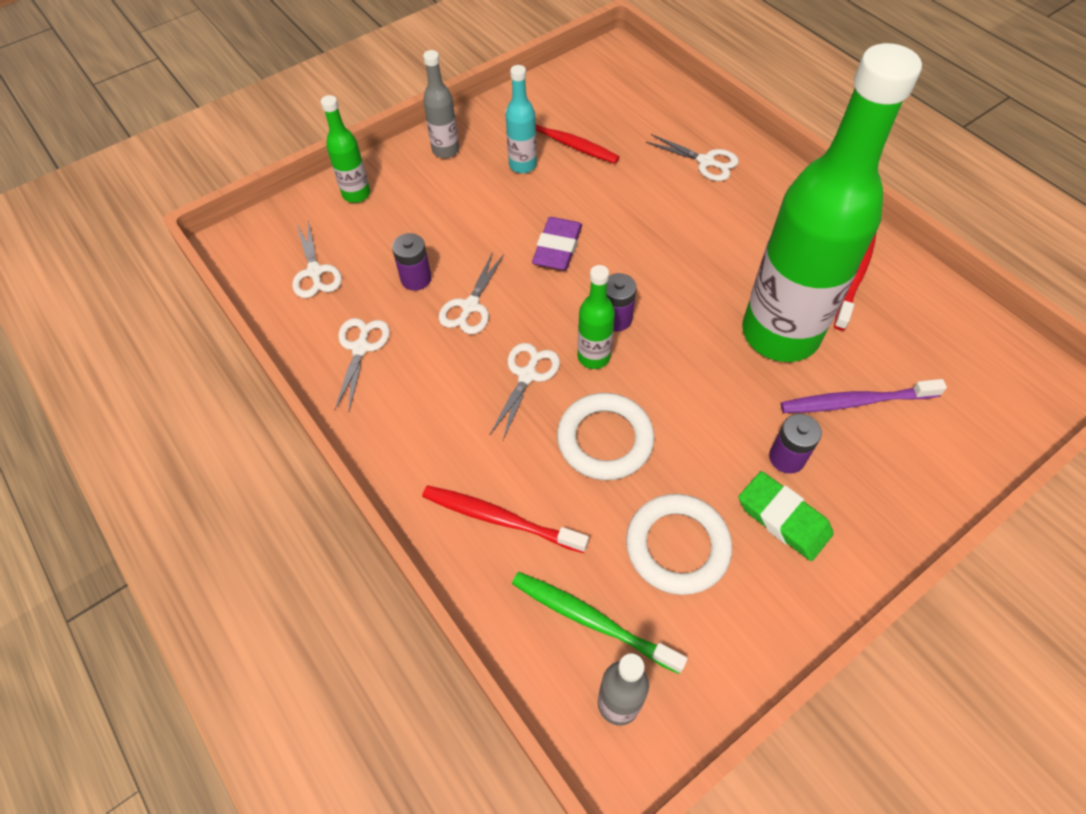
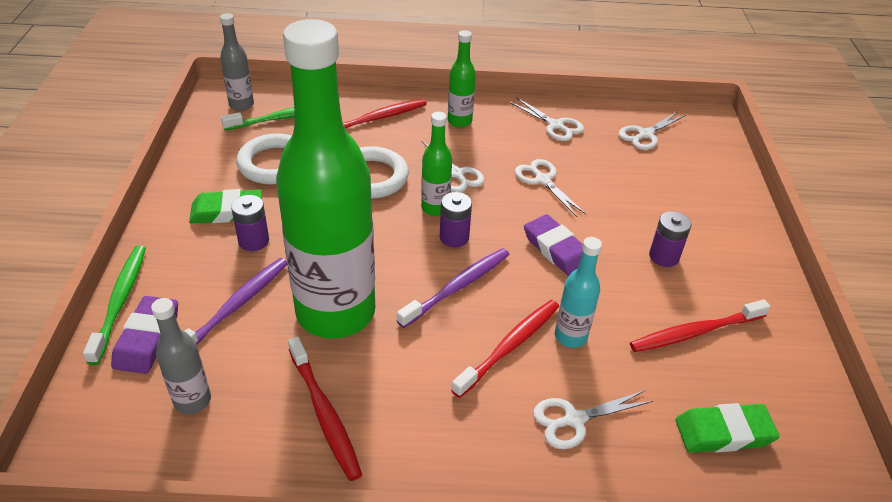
camera: 125 degrees right, 15 degrees down
(315, 272) = (645, 135): white scissors -> white scissors turned 60 degrees counterclockwise
(356, 194) = (718, 183): green bottle -> green bottle (459, 121)
(416, 279) = (595, 170): purple battery -> purple battery (664, 256)
(445, 150) = (741, 252): grey bottle -> grey bottle (192, 400)
(522, 165) = (681, 286): turquoise bottle -> turquoise bottle (570, 336)
(636, 102) = (723, 432): none -> green eraser
(667, 280) = (458, 286): none -> purple toothbrush
(686, 220) = (510, 346): none -> red toothbrush
(950, 429) = (147, 338): none -> purple eraser
(955, 489) = (120, 300): none -> green toothbrush

